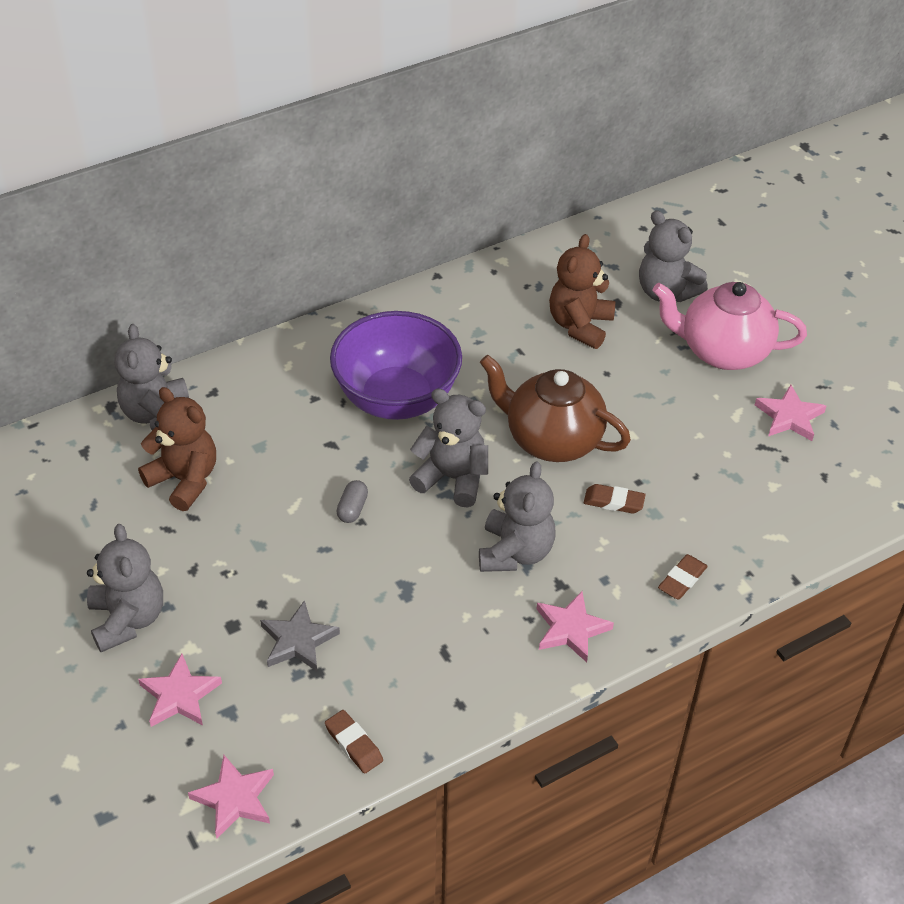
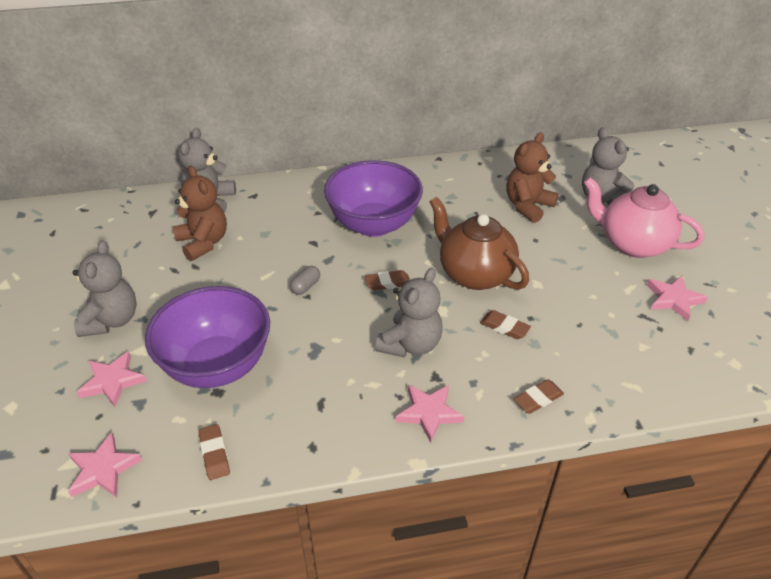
camera: 20 degrees right, 5 degrees down
(298, 640) = (217, 366): grey star -> purple bowl
(452, 478) = (388, 283): grey teddy bear -> brown eraser

